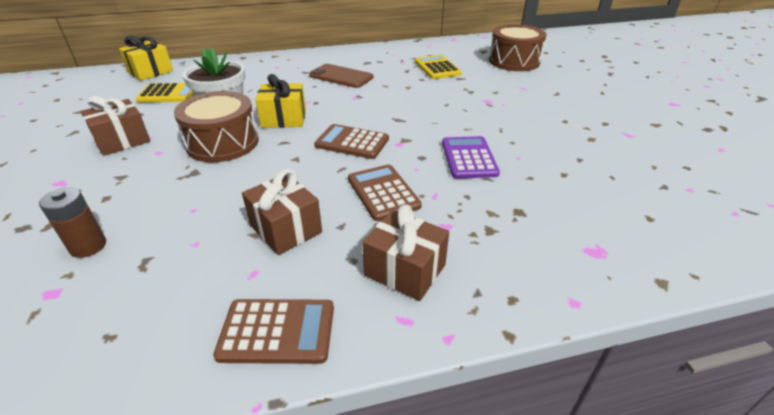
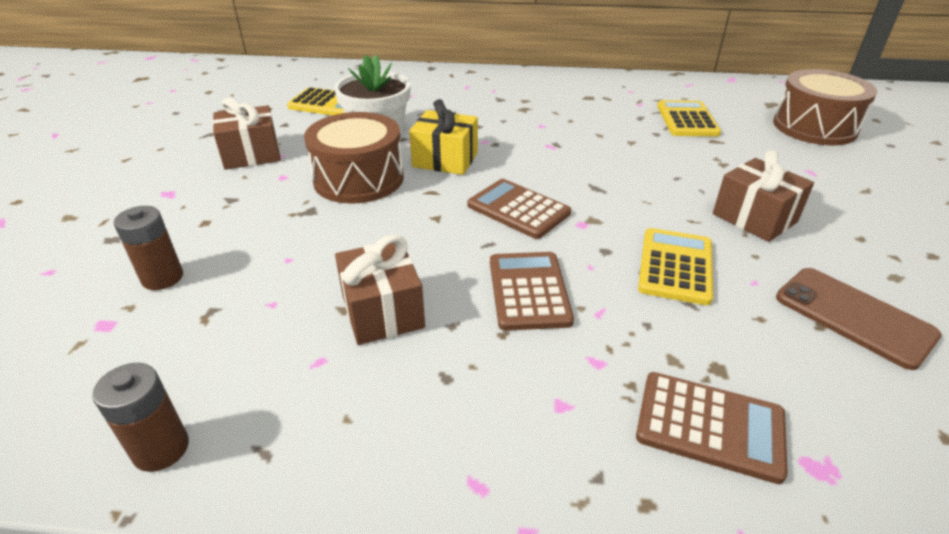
camera: 20 degrees right, 0 degrees up
(150, 72) = (318, 72): yellow gift -> none
(153, 367) = (161, 449): none -> brown battery
(277, 331) = (313, 448): brown calculator -> brown calculator (710, 426)
(341, 76) = (544, 112): brown phone -> brown phone (854, 316)
(405, 270) = (509, 412): brown gift -> brown gift (754, 218)
(469, 158) = (675, 266): purple calculator -> yellow calculator

